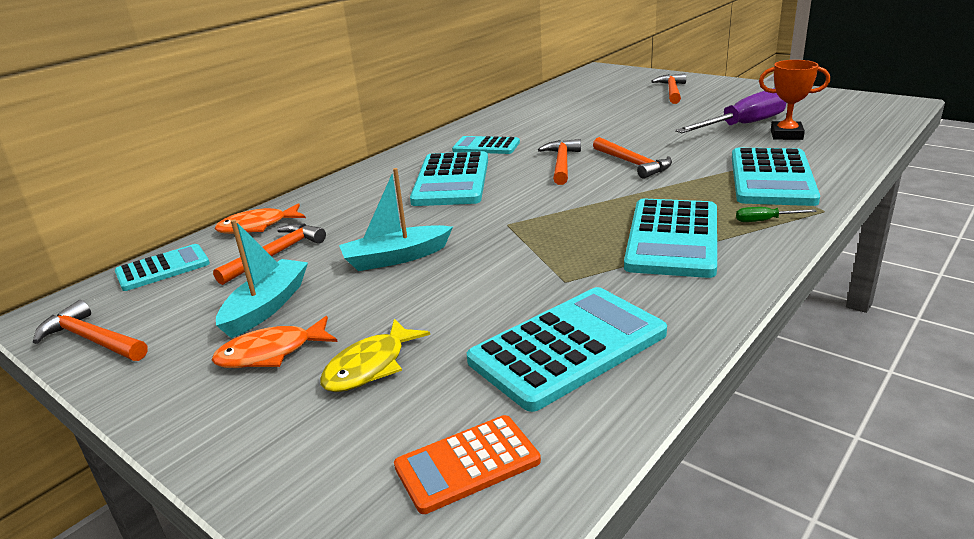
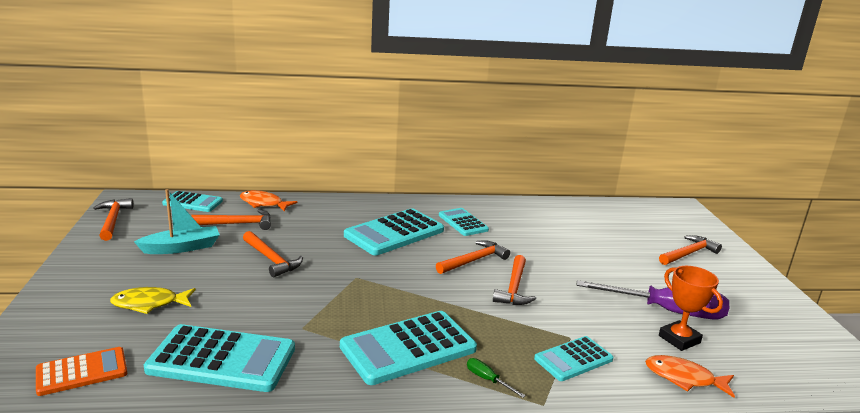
camera: 40 degrees right, 5 degrees down
(271, 353) = (139, 270): orange fish -> orange fish (684, 378)
(396, 258) = (271, 260): turquoise boat -> orange hammer
(467, 464) = (82, 372): orange calculator -> orange calculator turned 135 degrees clockwise
(772, 178) = (573, 359): turquoise calculator -> turquoise calculator, size x0.59

